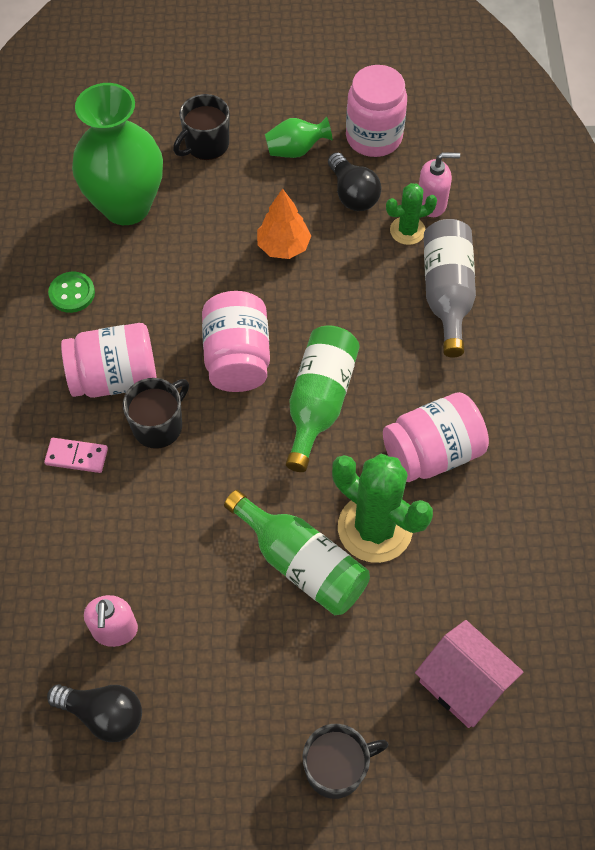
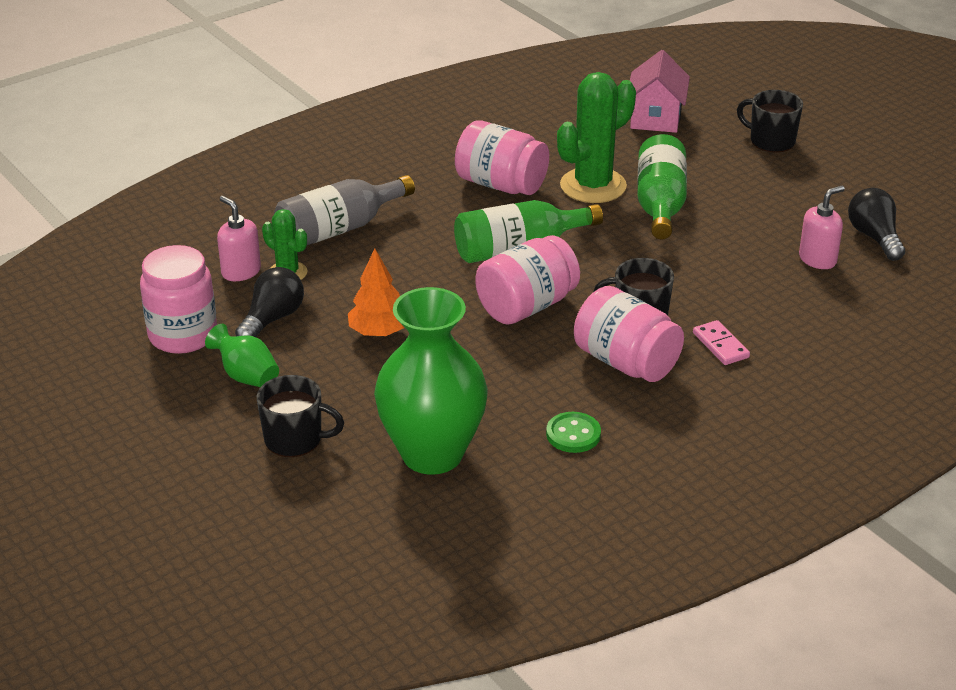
camera: 125 degrees left, 25 degrees down
(375, 528) = (593, 186): green cactus -> green cactus turned 45 degrees clockwise

